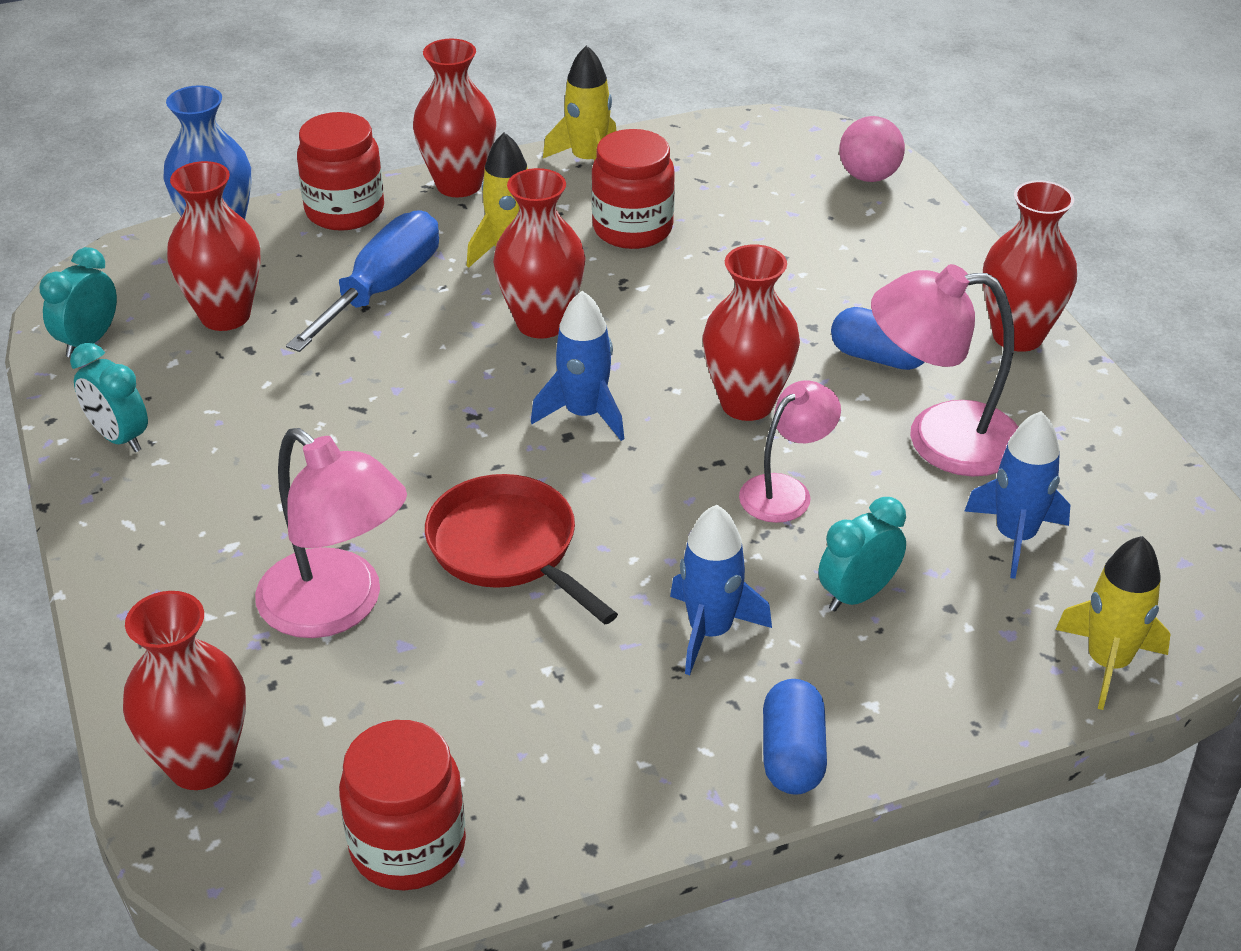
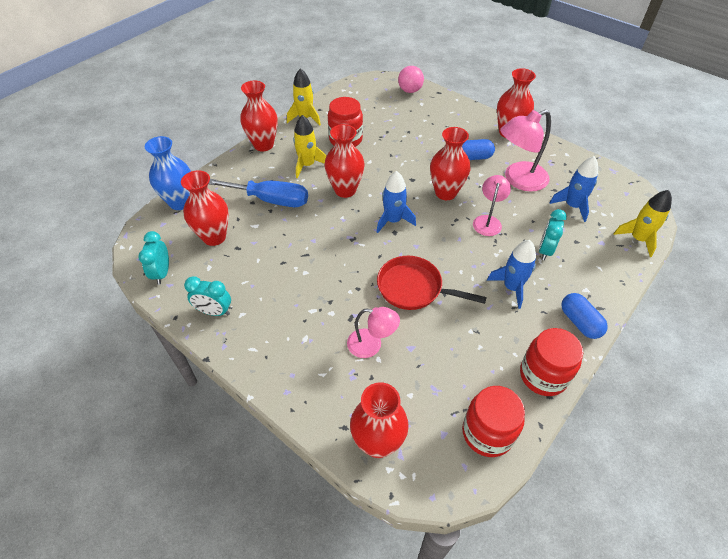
camera: 30 degrees left, 10 degrees up
(337, 608) = (371, 345): pink lamp -> pink lamp, size x0.61
(345, 211) = (226, 172): red jar -> red jar (543, 375)
(382, 289) = (271, 200): blue screwdriver -> blue screwdriver turned 105 degrees clockwise

